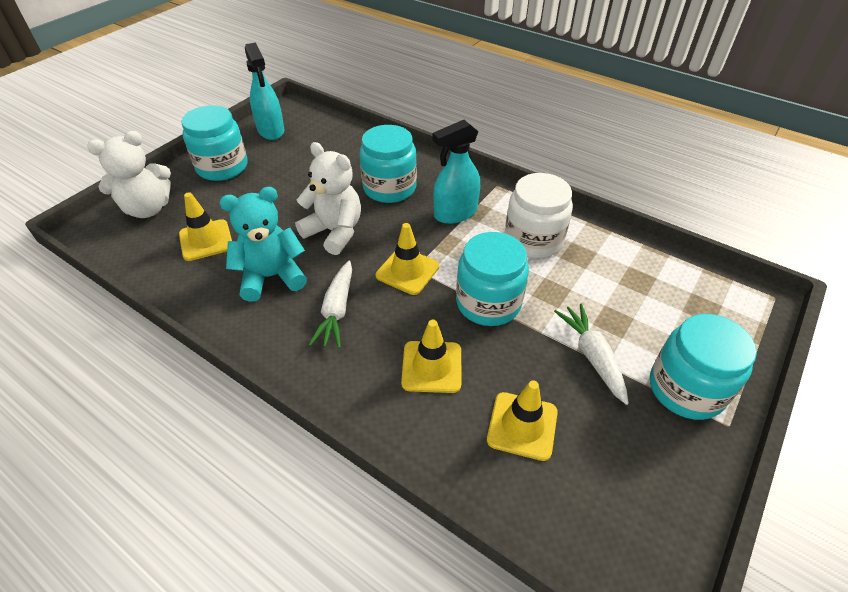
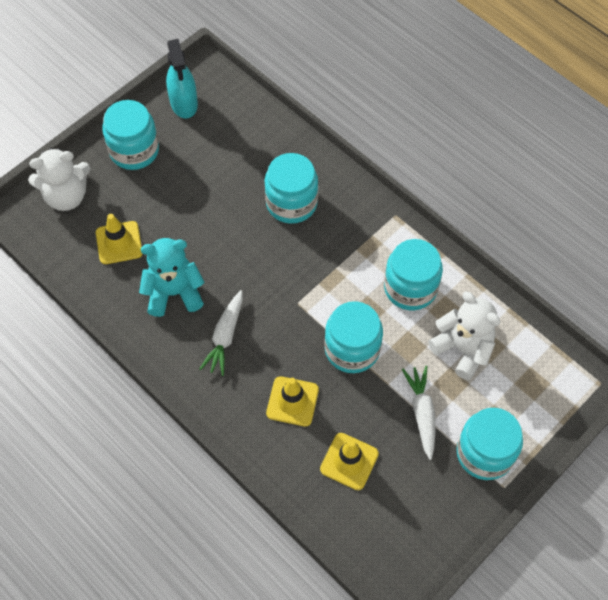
camera: 10 degrees right, 15 degrees up
(334, 232) = (233, 250): white teddy bear -> white teddy bear (463, 349)
(407, 271) = (290, 305): yellow traffic cone -> none
(455, 213) = (347, 245): turquoise spray bottle -> none
(533, 240) = (410, 288): white jar -> turquoise jar

